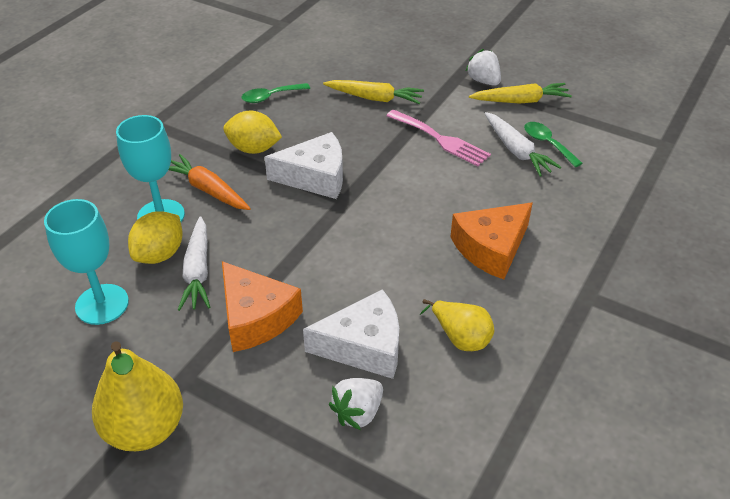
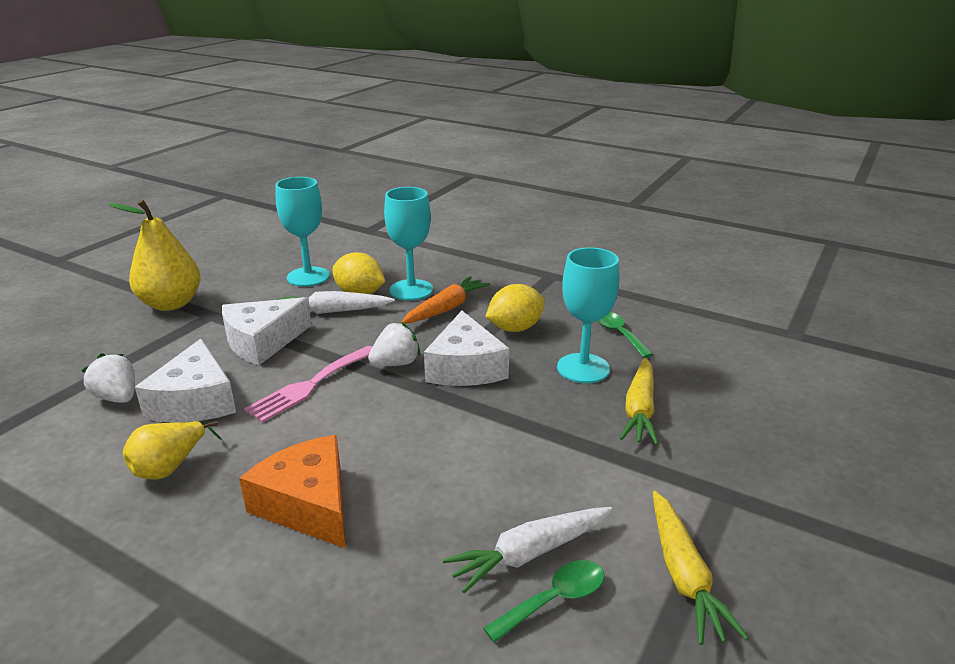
camera: 90 degrees right, 15 degrees down
(254, 149) = (515, 328): yellow lemon -> yellow lemon turned 45 degrees clockwise
(256, 317) = (262, 342): orange cheese -> white cheese
(321, 118) = (583, 368): none -> turquoise goblet
(440, 139) = (550, 469): pink fork -> pink fork (310, 385)
(483, 81) = (732, 528): white strawberry -> white strawberry (396, 363)

